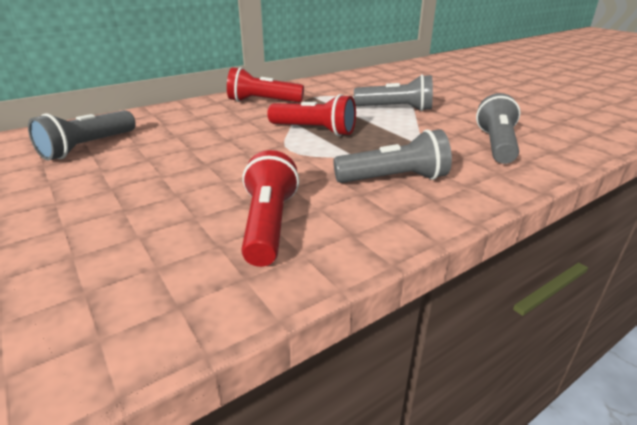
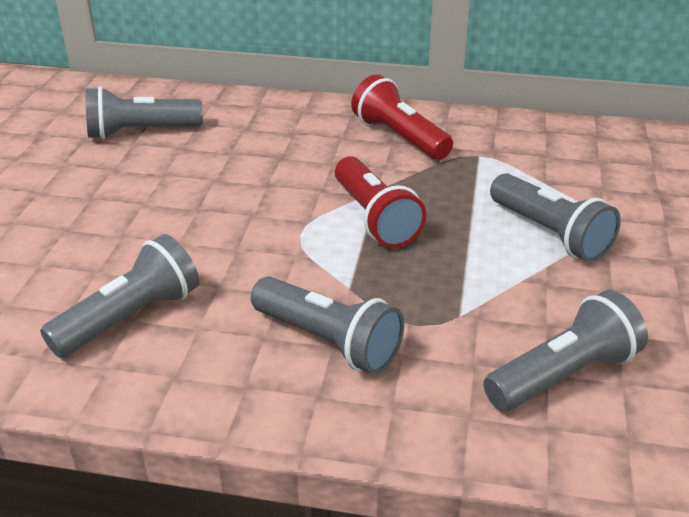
camera: 45 degrees right, 5 degrees up
(268, 225) = (130, 318): red flashlight -> grey flashlight

